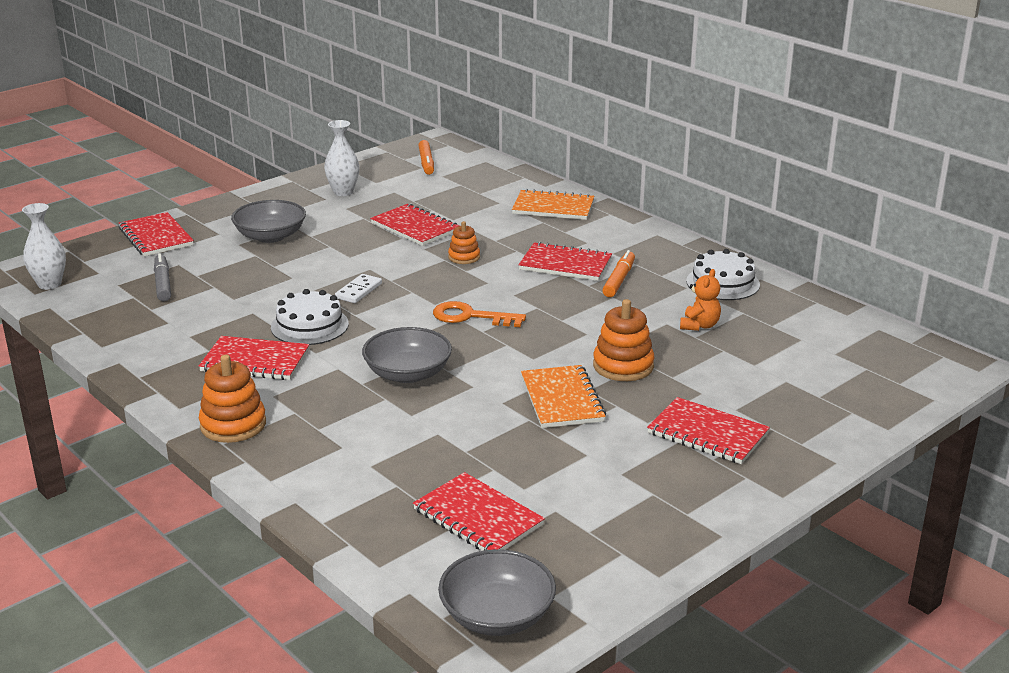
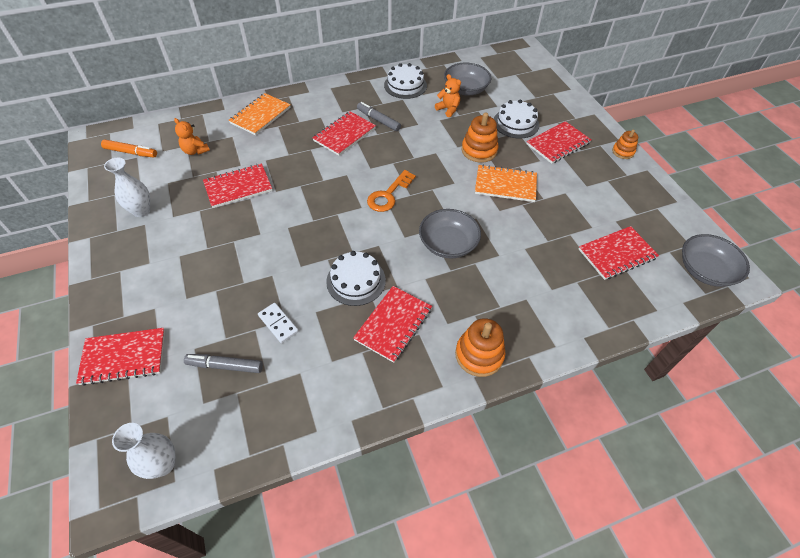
camera: 70 degrees left, 25 degrees up
(270, 236) = (188, 273): grey bowl -> grey bowl (465, 89)
(359, 291) = (319, 241): white domino -> white domino (278, 323)
(456, 191) = (195, 151): none -> orange teddy bear
(464, 257) = (303, 175): orange stacking toy -> orange stacking toy (623, 152)
(619, 280) = (378, 120): orange marker -> grey marker
(724, 387) = (516, 123): none -> white cake

